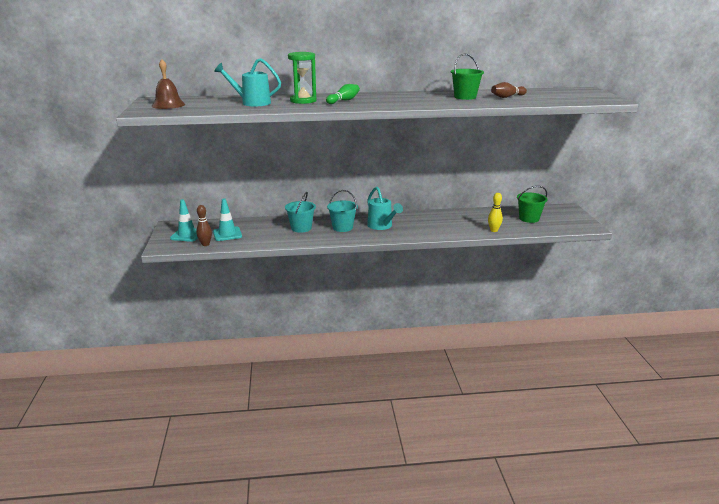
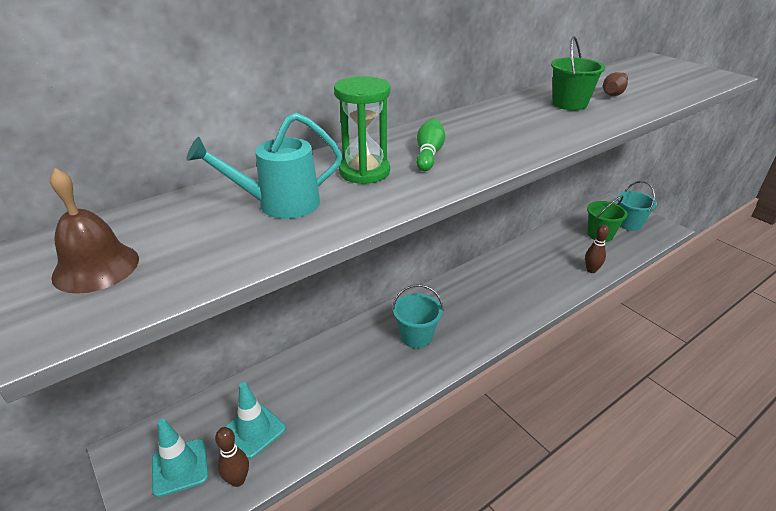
camera: 30 degrees left, 10 degrees up
(301, 228) = (360, 362): turquoise bucket -> turquoise bucket (629, 224)
(381, 226) = (463, 312): turquoise watering can -> none
(494, 230) = (591, 270): yellow bowling pin -> brown bowling pin

